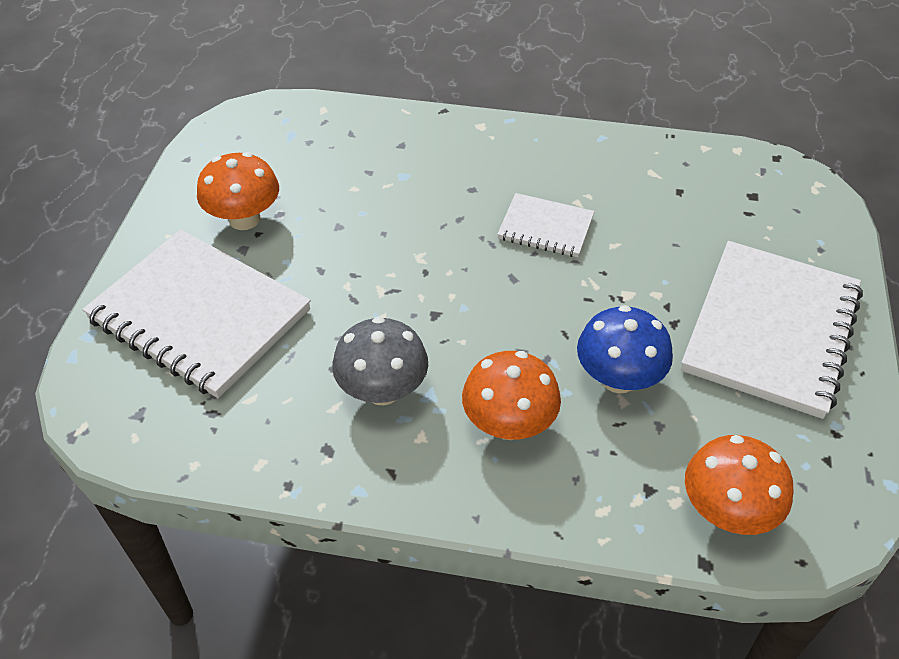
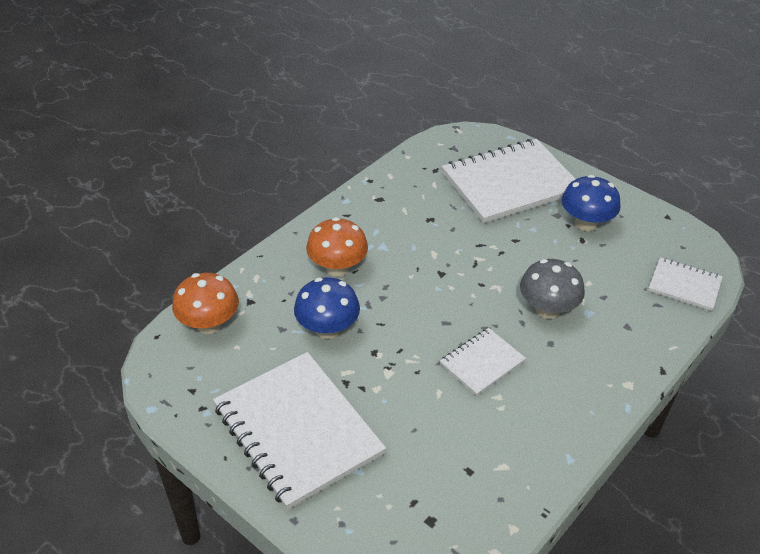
camera: 120 degrees right, 5 degrees down
(244, 219) = (586, 223): orange mushroom -> blue mushroom
(306, 122) = (684, 285): none -> white notebook
(382, 390) = (401, 230): grey mushroom -> grey mushroom (547, 309)

